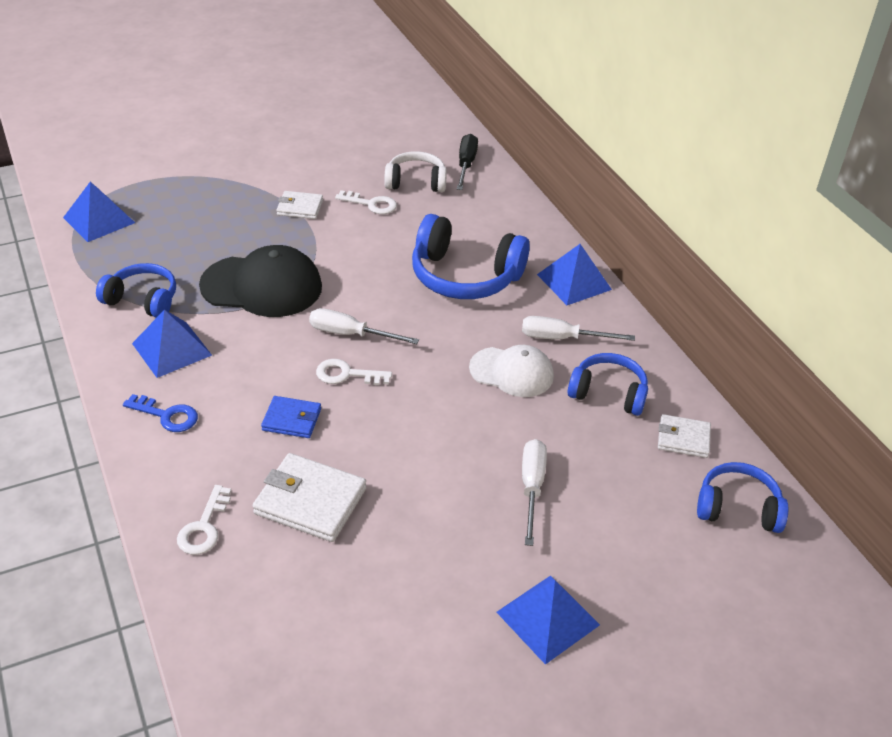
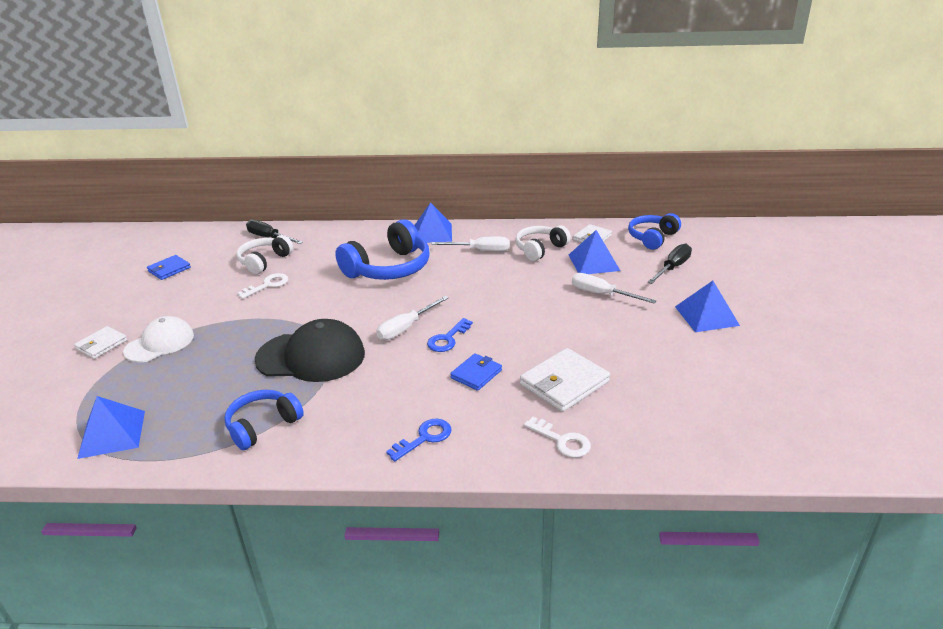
camera: 60 degrees left, 10 degrees down
(172, 349) = (344, 420): blue pyramid -> blue pyramid (593, 262)
(262, 286) = (311, 356): black cap -> black cap turned 60 degrees clockwise
(300, 207) = (232, 317): white wallet -> white wallet (101, 345)
(347, 374) = (447, 339): white key -> blue key
(359, 131) = (169, 269): none -> blue wallet
(511, 372) = (497, 275): white cap -> white cap (160, 343)
(562, 338) = (480, 250): white screwdriver -> white screwdriver turned 120 degrees counterclockwise
(608, 393) = (540, 249): blue headphones -> white headphones
(661, 551) = (672, 268): none -> black screwdriver

